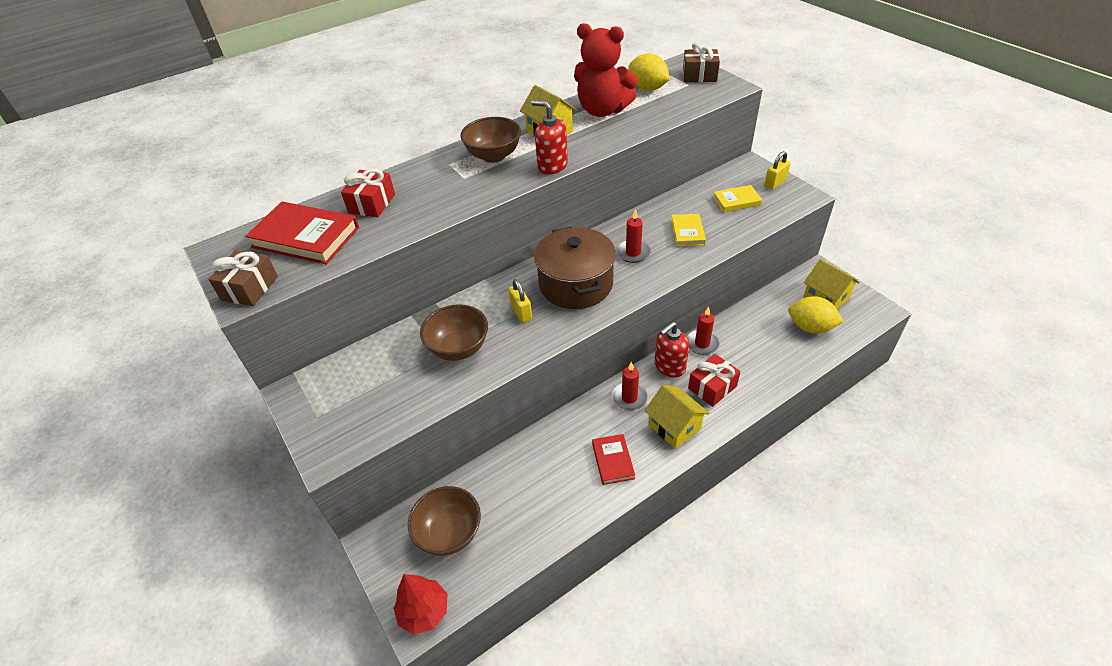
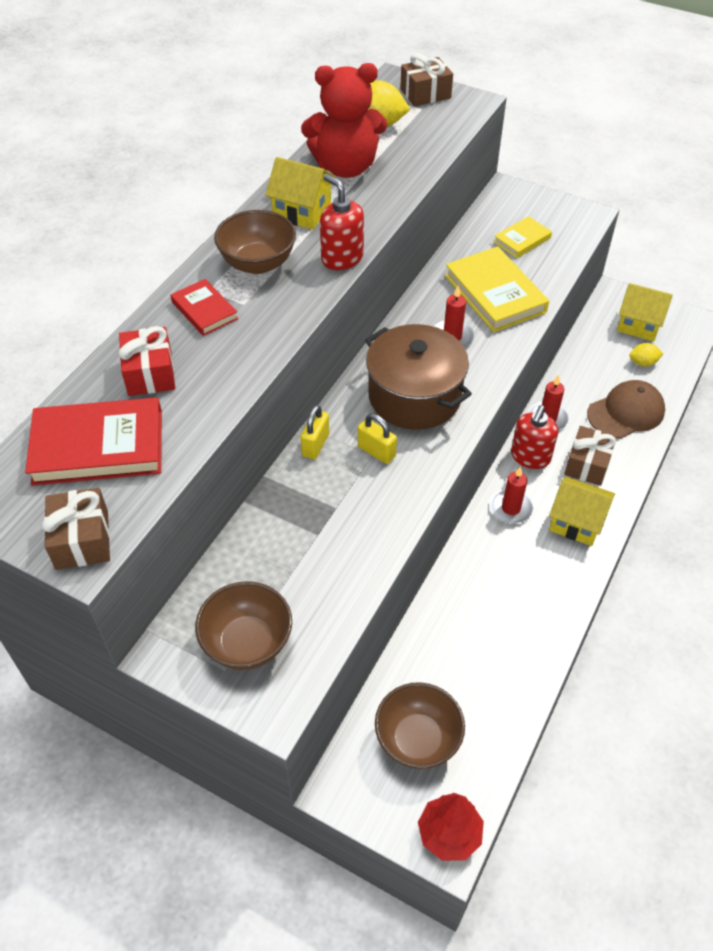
camera: 30 degrees left, 5 degrees up
(458, 348) = (334, 521): brown bowl -> brown bowl (247, 643)
(552, 166) = (342, 258): red soap dispenser -> red soap dispenser turned 45 degrees clockwise
(613, 461) = (538, 585): red book -> red book (204, 310)
(687, 232) = (495, 294): yellow book -> yellow book, size x1.81
(712, 387) = (587, 464): red gift -> brown gift
(770, 360) = (626, 412): none -> brown cap
(775, 183) = (548, 207): yellow padlock -> yellow padlock (315, 445)
(810, 327) = (643, 363): yellow lemon -> yellow lemon, size x0.56

